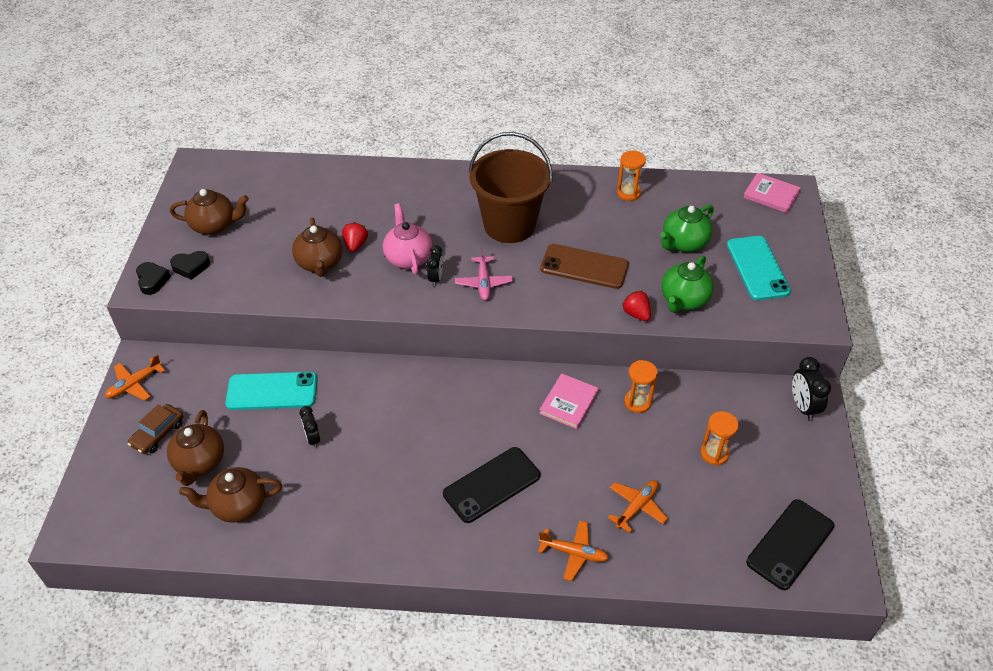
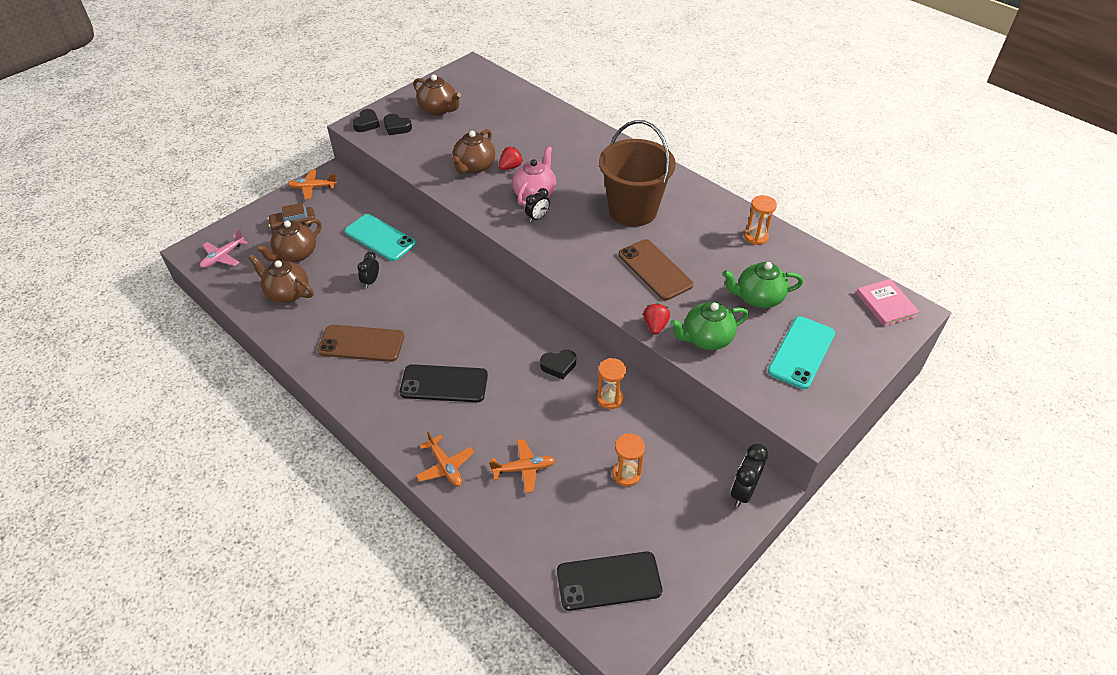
camera: 40 degrees right, 0 degrees up
(373, 502) = (361, 343): none -> brown phone
(483, 283) = (567, 239): pink plane -> pink plane (223, 257)
(569, 403) = (558, 366): pink book -> black heart

